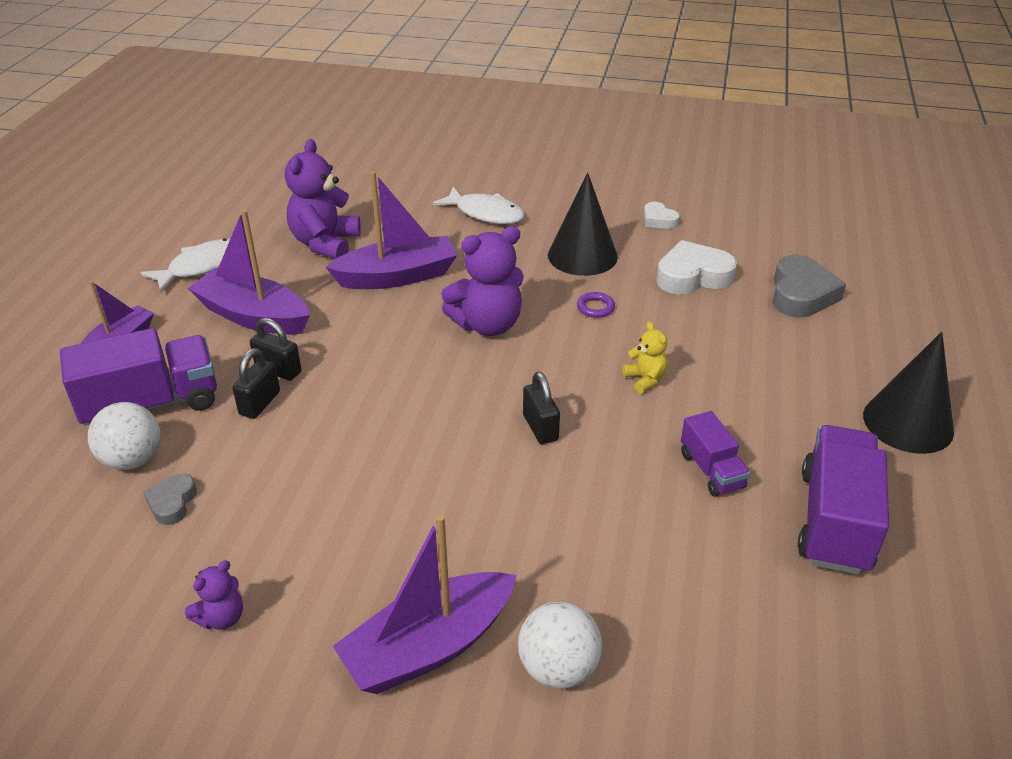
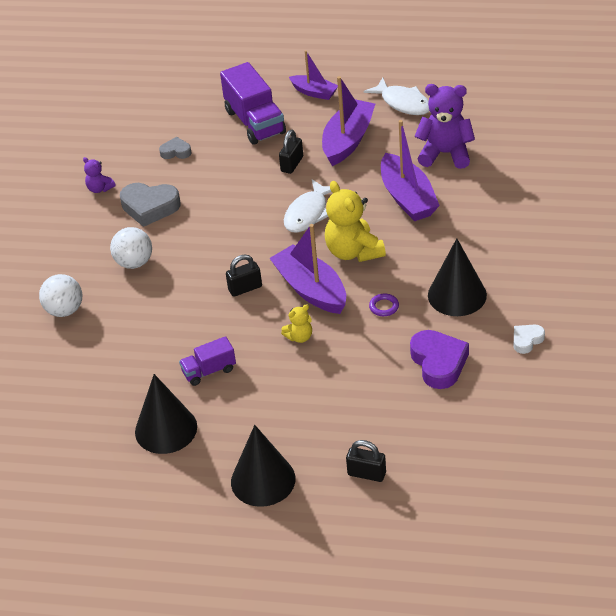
camera: 90 degrees right, 5 degrees up
(133, 459) = (208, 128): white ball -> white ball (134, 262)
(260, 403) = (259, 164): black padlock -> black padlock (366, 474)
(429, 646) = (79, 262): purple boat -> purple boat (311, 289)
(485, 213) = (511, 232): white fish -> white fish (308, 213)
(487, 325) = (353, 251): purple teddy bear -> yellow teddy bear
(692, 276) = (438, 363): white heart -> purple heart
(801, 294) = (423, 431): grey heart -> grey heart (150, 207)
(835, 521) = (166, 429): purple truck -> black cone

